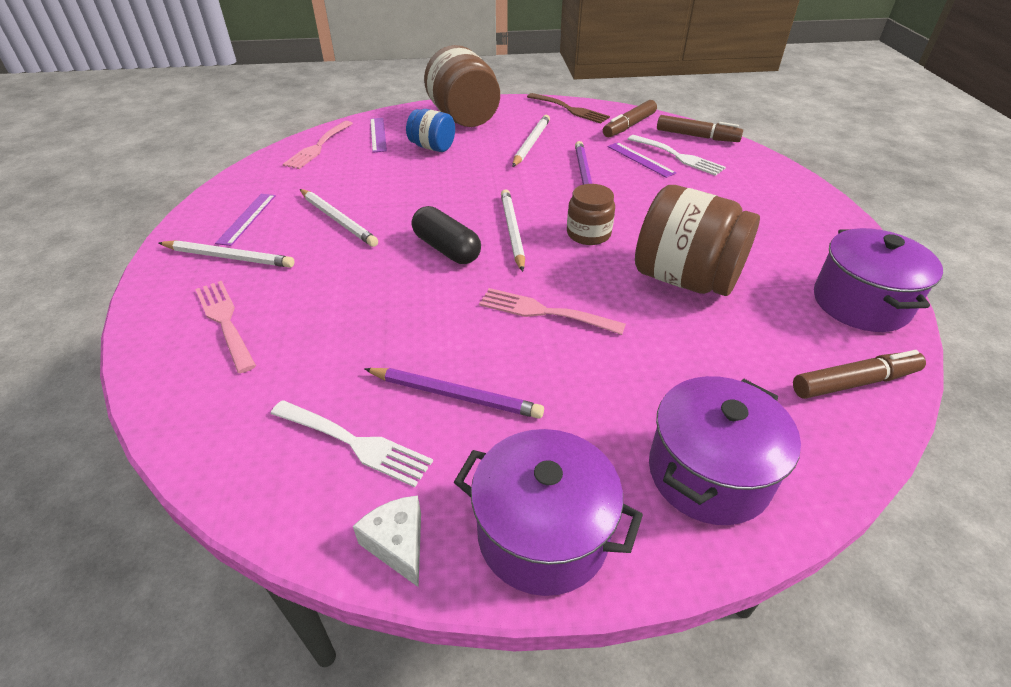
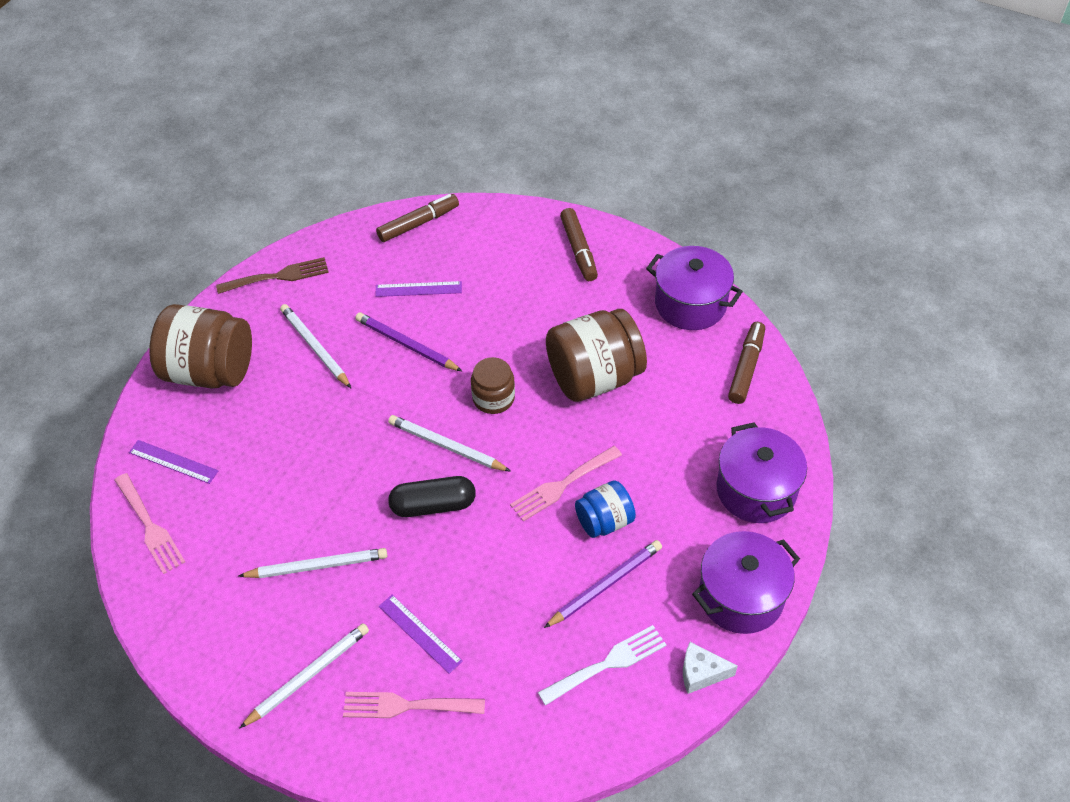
camera: 55 degrees left, 10 degrees up
(247, 218) = (249, 640): purple ruler -> purple ruler (420, 633)
(432, 147) = (247, 429): blue jar -> blue jar (604, 521)
(629, 126) = (354, 255): brown marker -> brown marker (579, 250)
(678, 156) = (438, 260): white fork -> none

